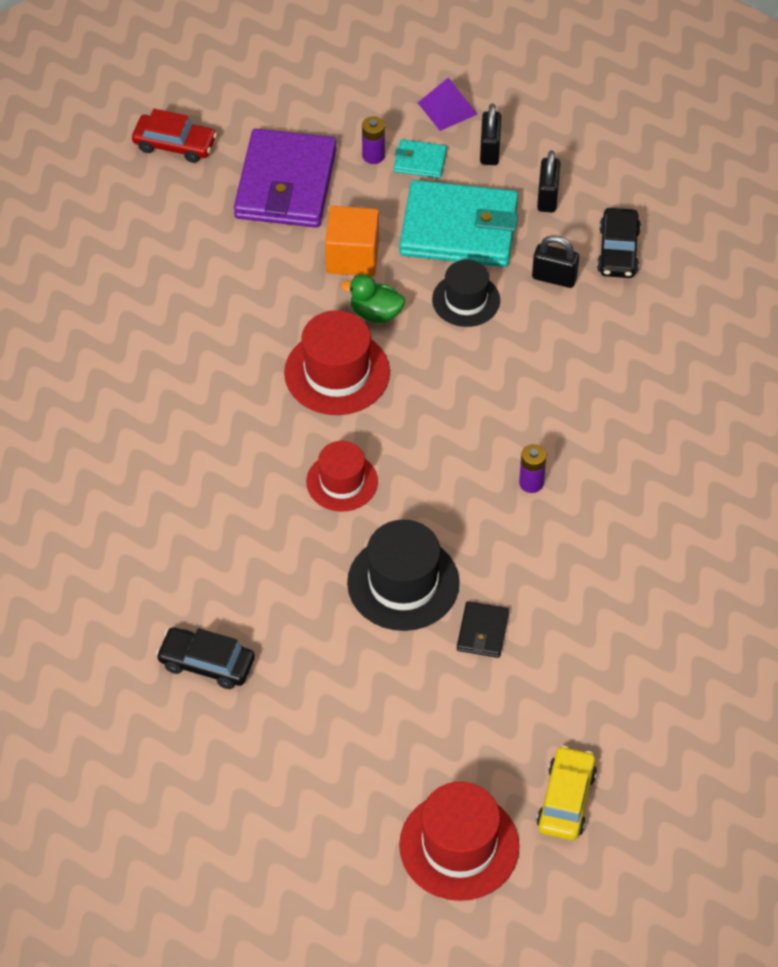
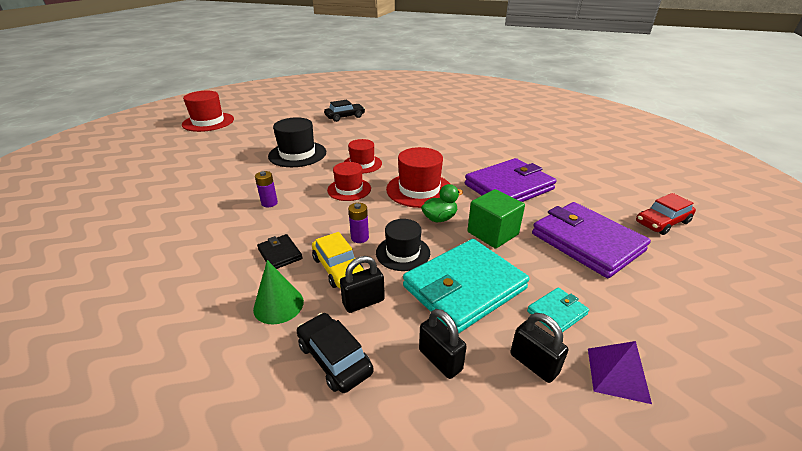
camera: 135 degrees right, 20 degrees down
(232, 297) = (509, 187): none -> purple wallet
(352, 257) = (492, 233): orange cube -> green cube
(373, 156) = (584, 293): purple battery -> purple battery (360, 238)
(416, 438) = (349, 189): none -> red hat
(482, 631) = (246, 157): black wallet -> black wallet (280, 254)
(566, 800) = (170, 141): yellow car -> yellow car (338, 268)
(624, 326) = (278, 305): none -> green cone

